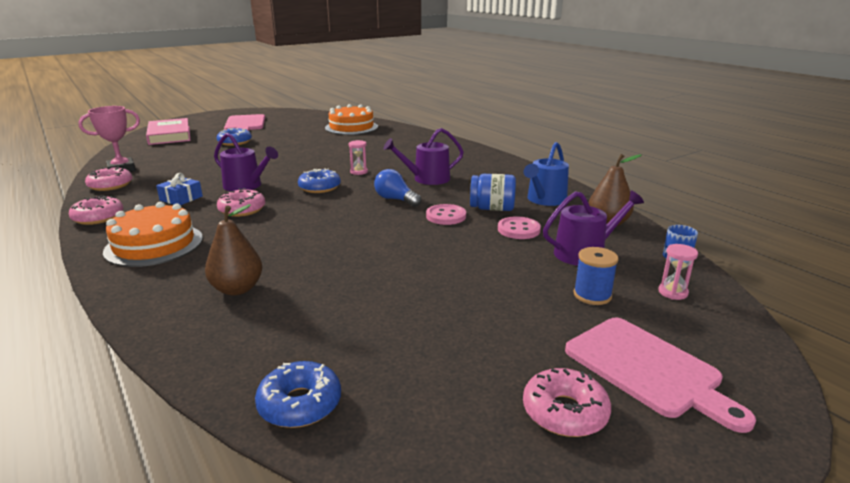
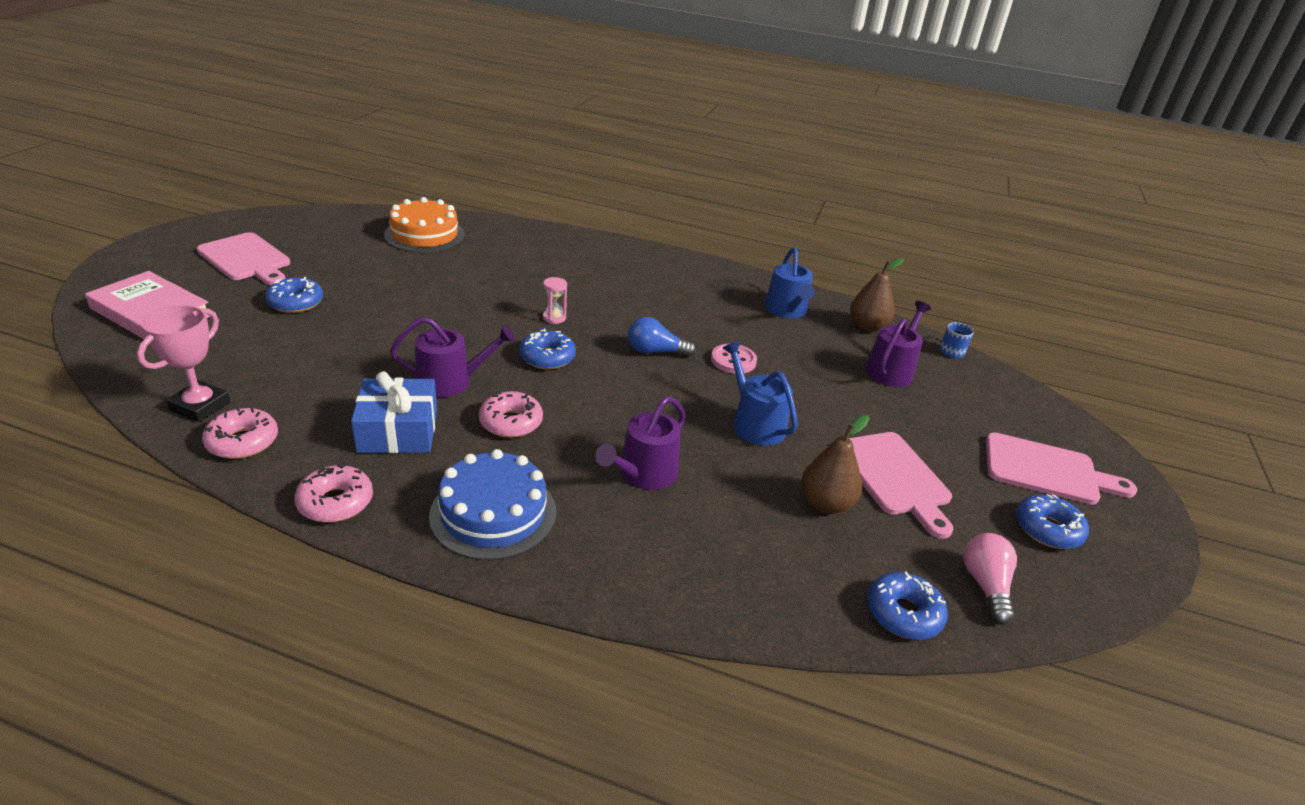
camera: 40 degrees left, 10 degrees up
(154, 244) = (493, 513): orange cake -> blue cake
(181, 198) = (398, 430): blue gift -> blue gift, size x1.64
(237, 289) = (682, 530): brown pear -> brown pear (825, 503)
(398, 252) = (755, 423): none -> blue watering can
(413, 422) = (985, 586): none -> pink light bulb
(427, 179) = (643, 309): purple watering can -> purple watering can (643, 474)
(460, 317) = (894, 477): none -> pink cutting board
(492, 208) = (759, 337): blue jar -> none
(518, 230) = (813, 358): pink button -> none
(564, 412) = (1047, 529): pink donut -> blue donut
(592, 295) = (946, 415): blue spool -> none
(673, 292) = (987, 391): pink hourglass -> none

